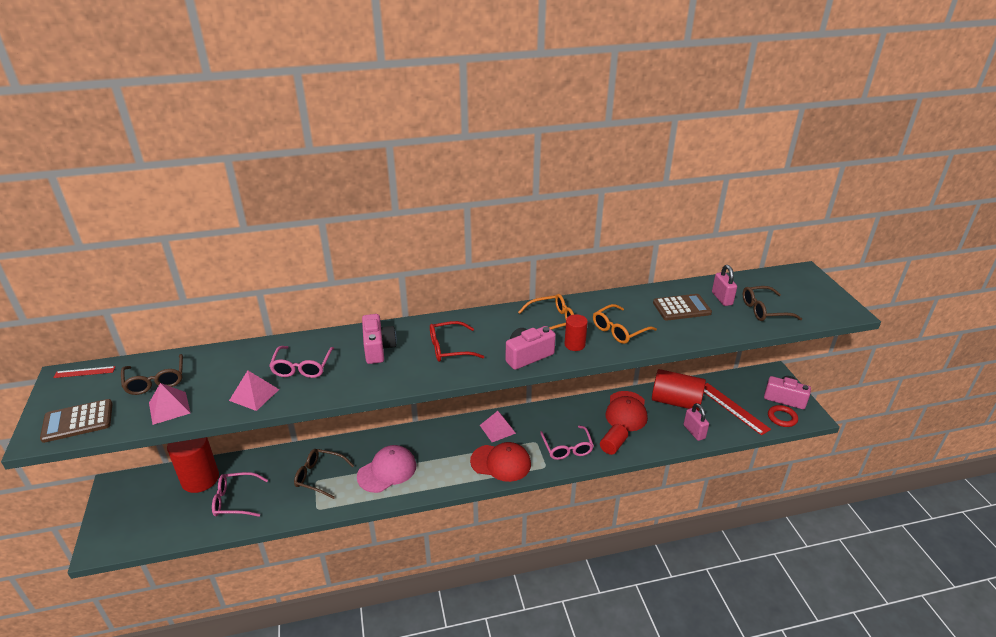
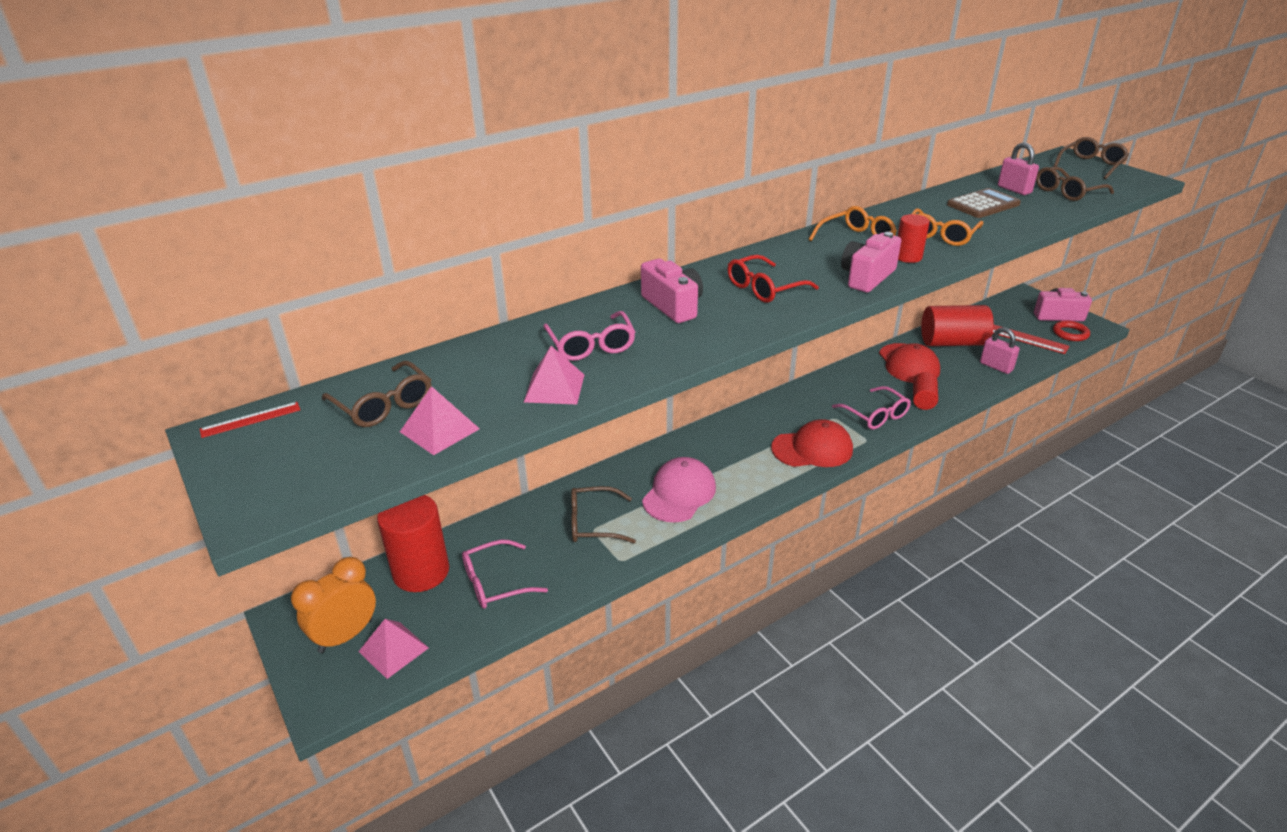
camera: 20 degrees left, 0 degrees up
(78, 421) = (302, 479): brown calculator -> none
(135, 508) = (346, 636): none -> orange clock
(497, 429) = (778, 415): pink pyramid -> pink pyramid (393, 649)
(814, 287) = (1091, 165): none -> brown glasses

